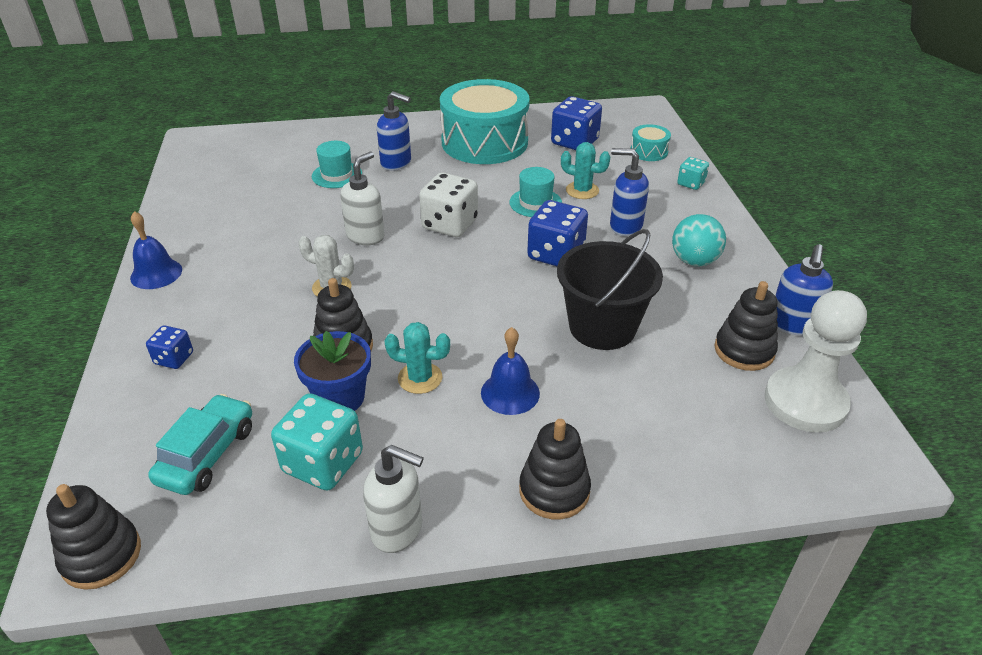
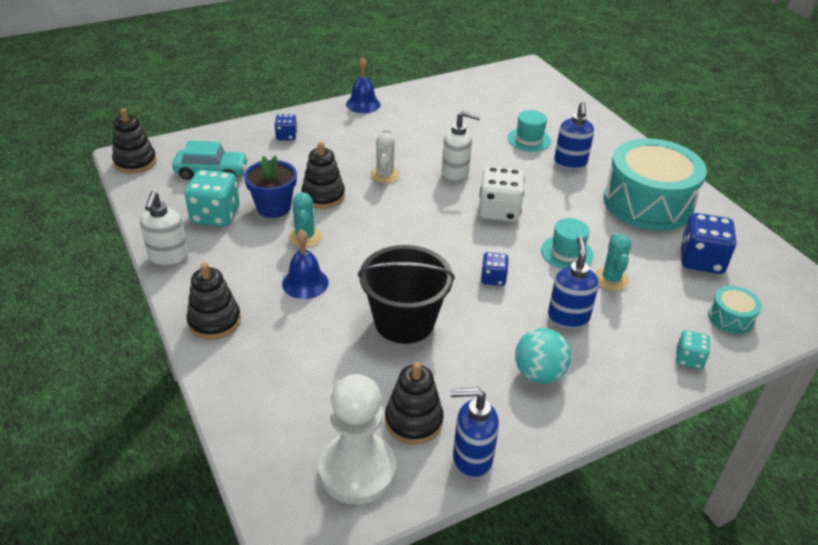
camera: 70 degrees right, 0 degrees up
(556, 254) = (493, 278): blue dice -> blue dice, size x0.55

